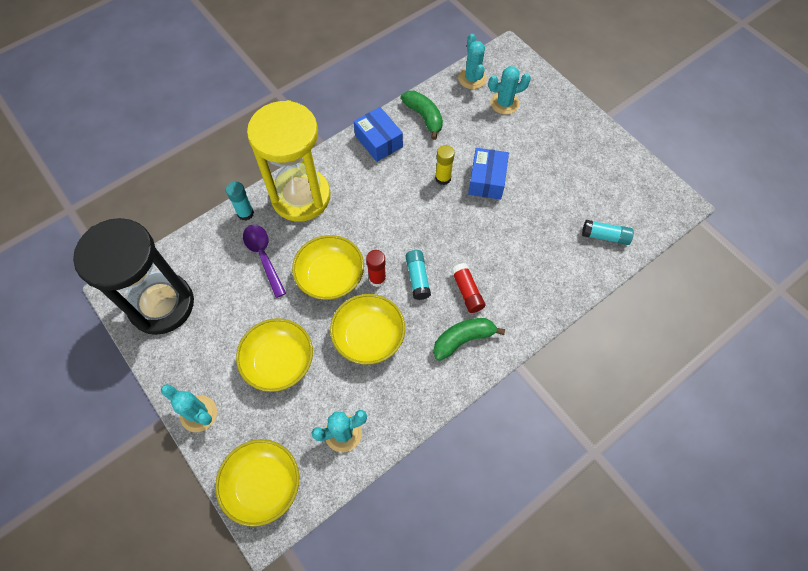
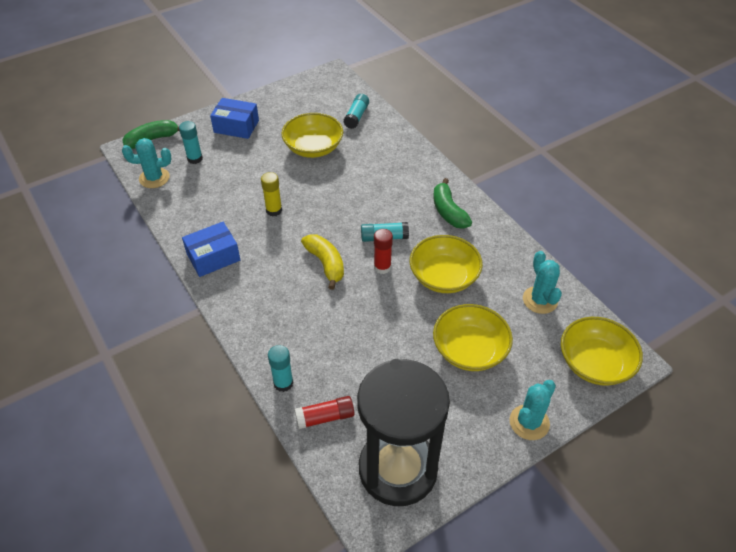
camera: 85 degrees left, 15 degrees down
(263, 256) = (344, 364): purple spoon -> none
(301, 196) = (271, 328): yellow hourglass -> none
(330, 276) = (376, 304): yellow bowl -> yellow bowl (313, 148)
(378, 230) = (325, 264): none -> yellow banana
(424, 117) = (192, 218): green banana -> green banana (152, 139)
(467, 291) = (401, 205): red glue stick -> red glue stick (325, 417)
(486, 180) = (283, 180): blue box -> blue box (236, 126)
(504, 103) = (195, 159): turquoise cactus -> turquoise glue stick

